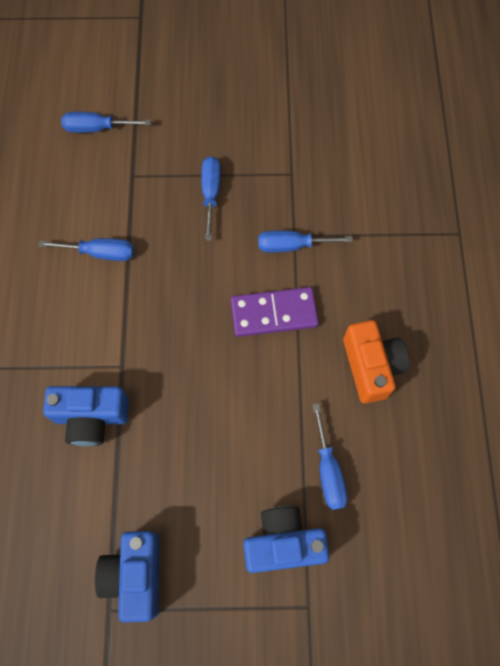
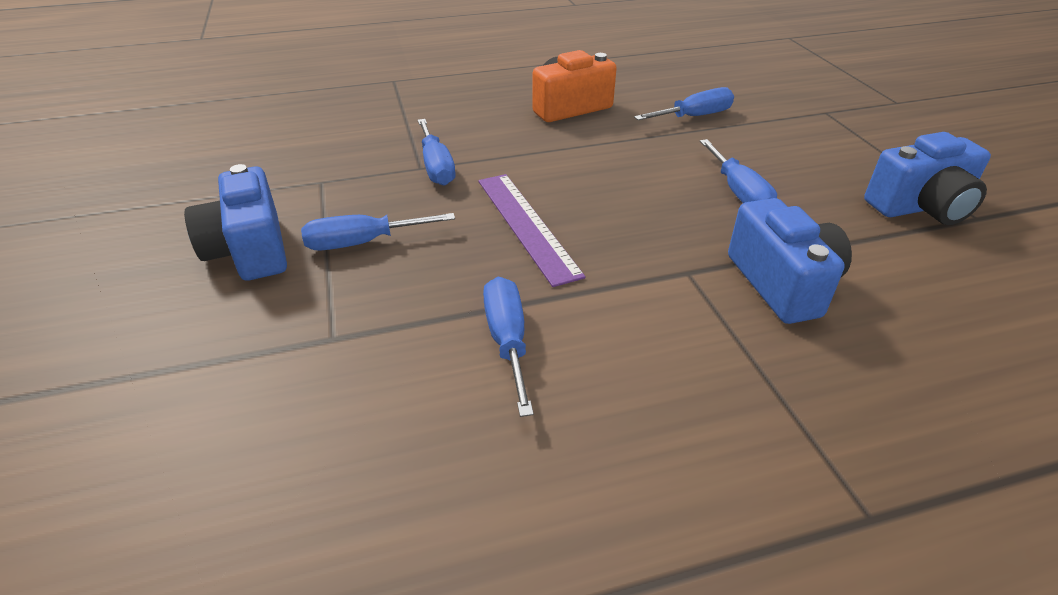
camera: 105 degrees left, 30 degrees down
(97, 128) = (207, 421): blue screwdriver -> blue screwdriver (738, 192)
(200, 287) = (526, 225): none -> purple ruler
(274, 313) = (537, 167): purple domino -> none
(283, 542) = (785, 130): blue camera -> blue camera (249, 250)

